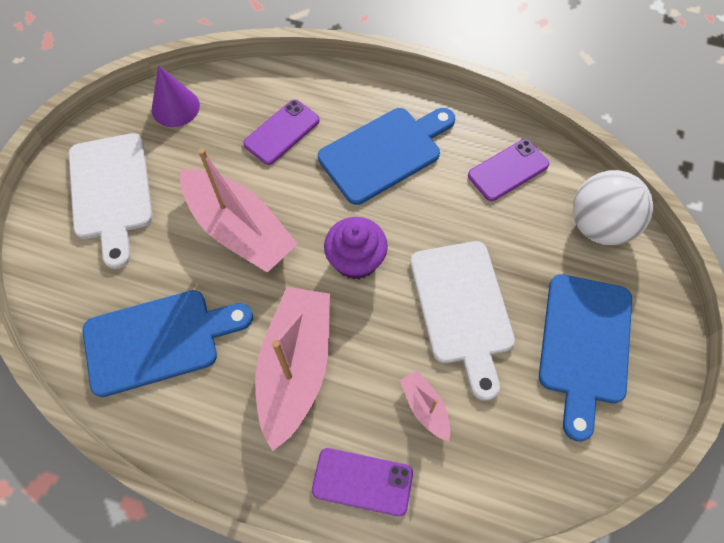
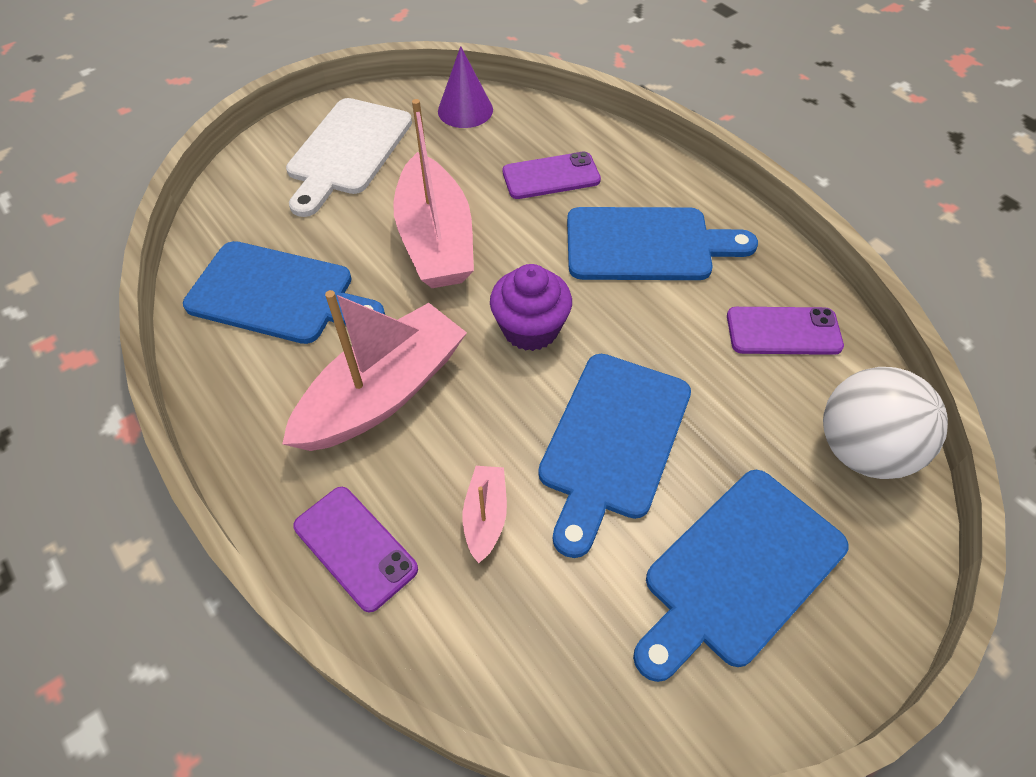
camera: 35 degrees right, 10 degrees down
(462, 308) = (612, 441): white cutting board -> blue cutting board

